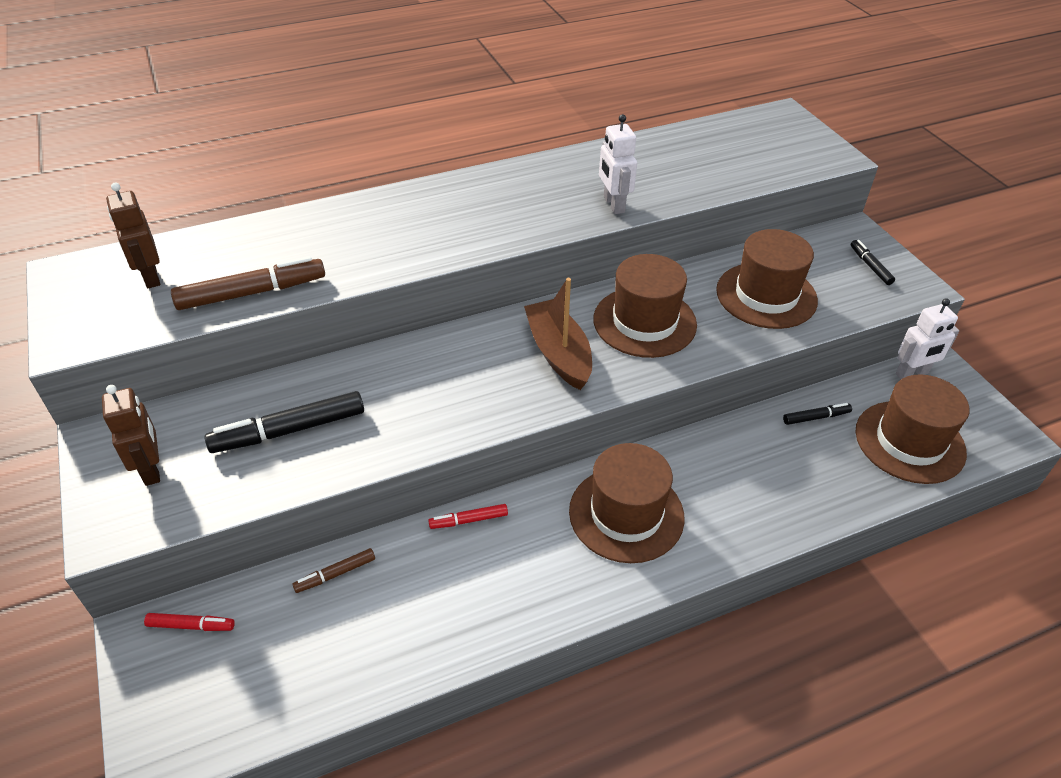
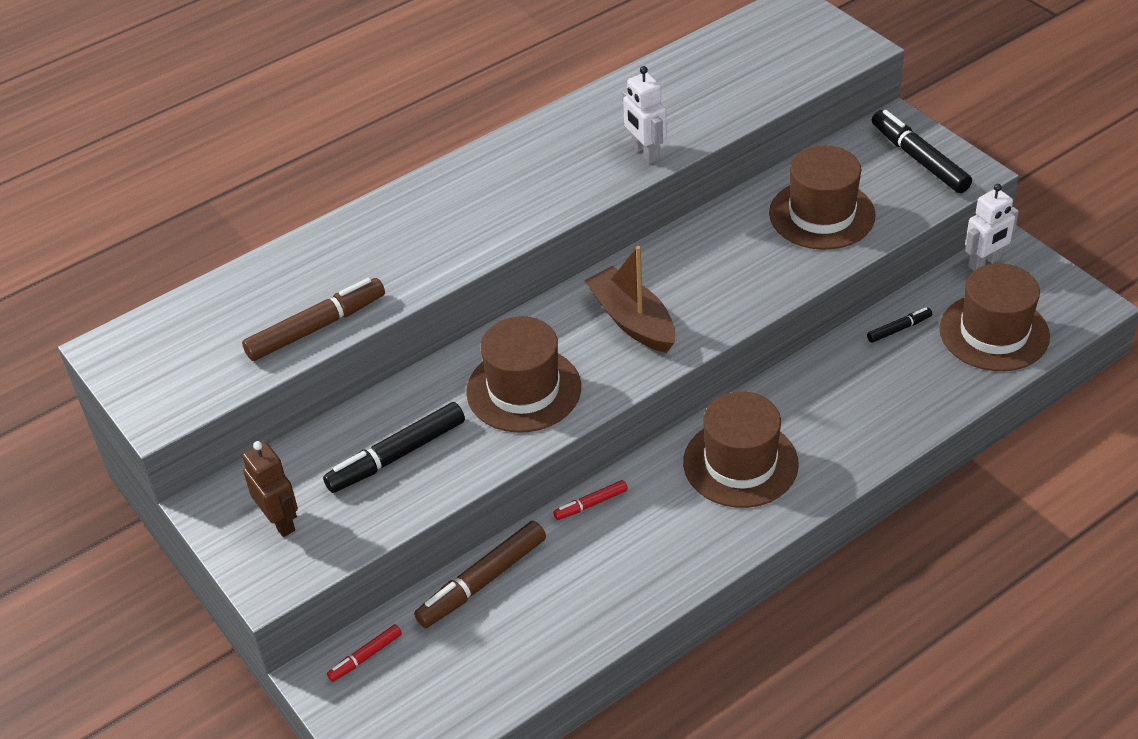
camera: 10 degrees left, 0 degrees up
(150, 277) = (201, 334): brown robot -> none
(191, 625) = (366, 657): red marker -> red marker turned 150 degrees clockwise
(336, 574) = (483, 581): brown marker -> brown marker, size x1.92
(644, 322) = (707, 269): brown hat -> brown hat (523, 389)
(870, 266) = (919, 159): black marker -> black marker, size x1.92

